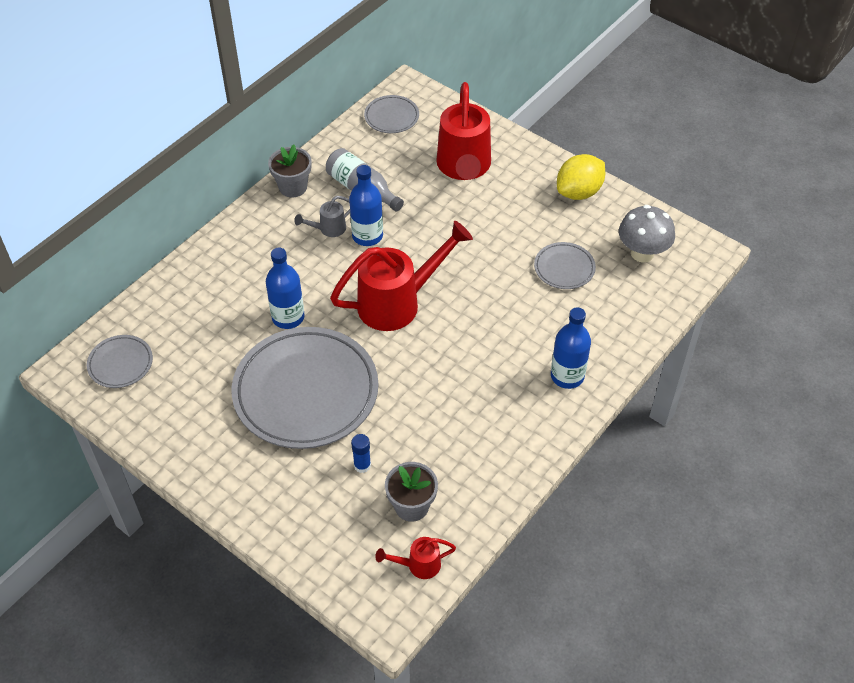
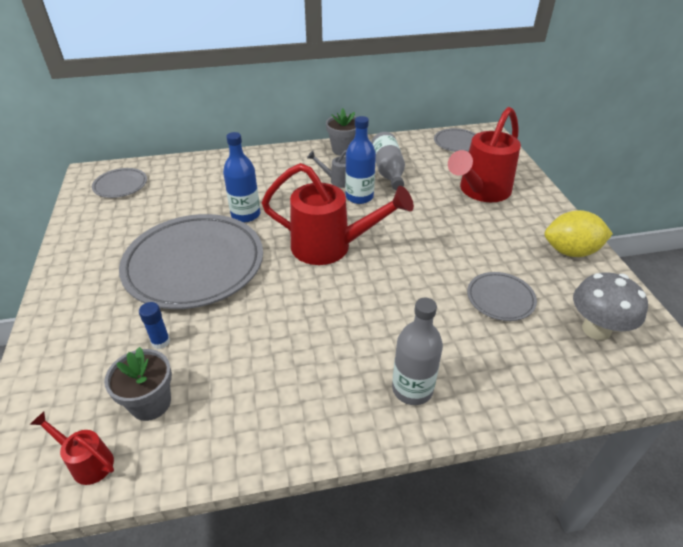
camera: 40 degrees right, 10 degrees down
(567, 376) = (412, 389): blue bottle -> grey bottle

